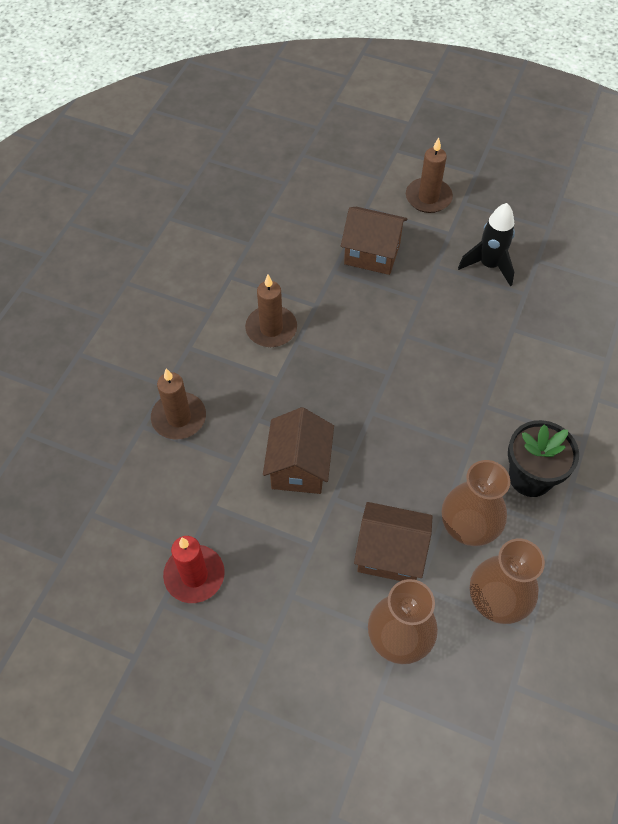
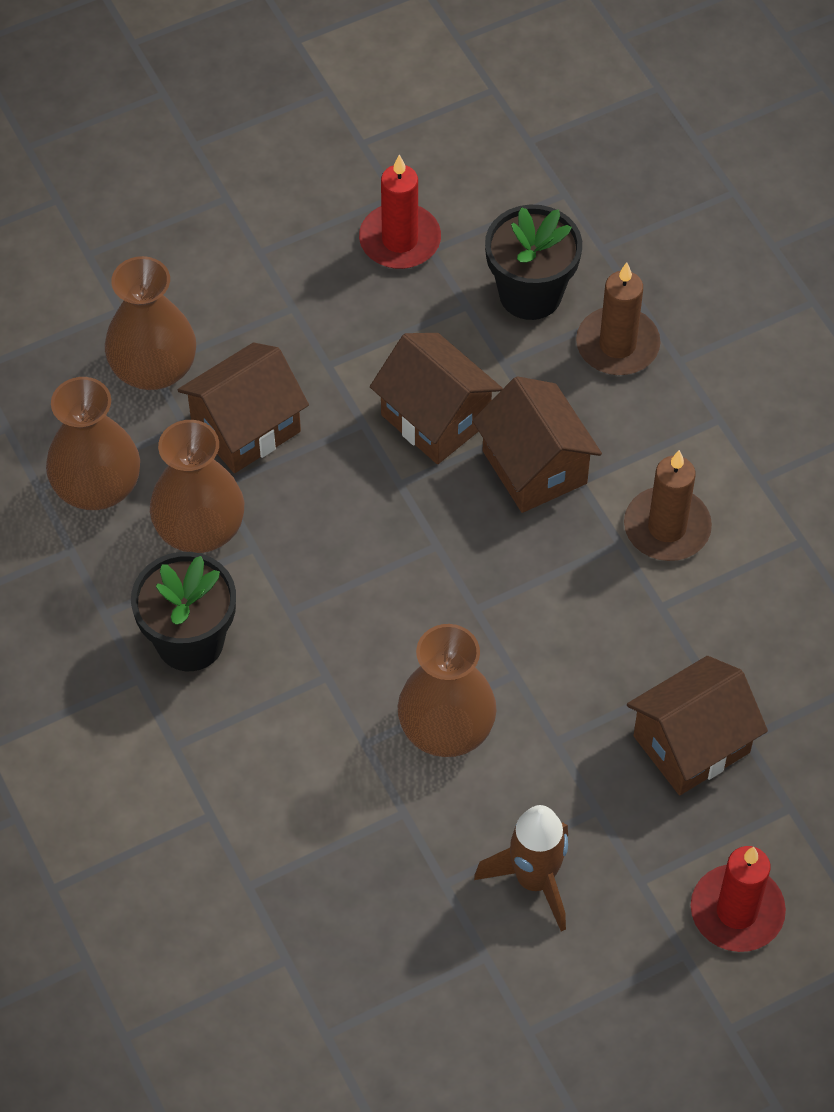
camera: 130 degrees right, 0 degrees up
(178, 480) = (530, 294): none -> black flower pot
(287, 403) = (534, 467): none -> brown house
(428, 197) = (737, 911): brown candle -> red candle
(458, 341) = (446, 728): none -> brown vase
(489, 265) = (534, 880): black rocket -> brown rocket

